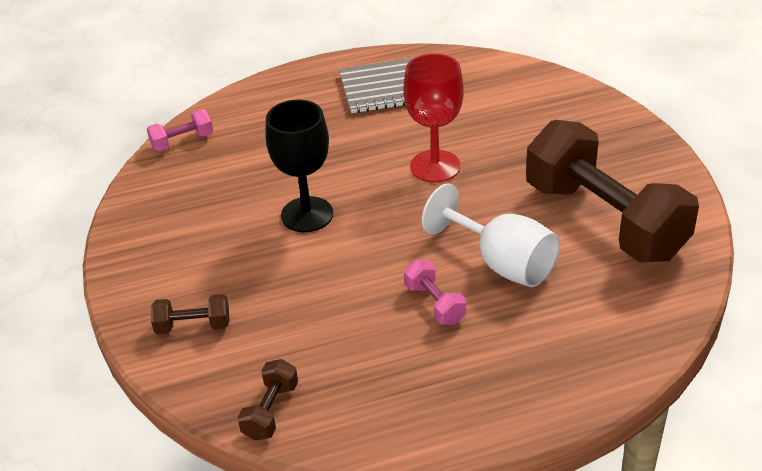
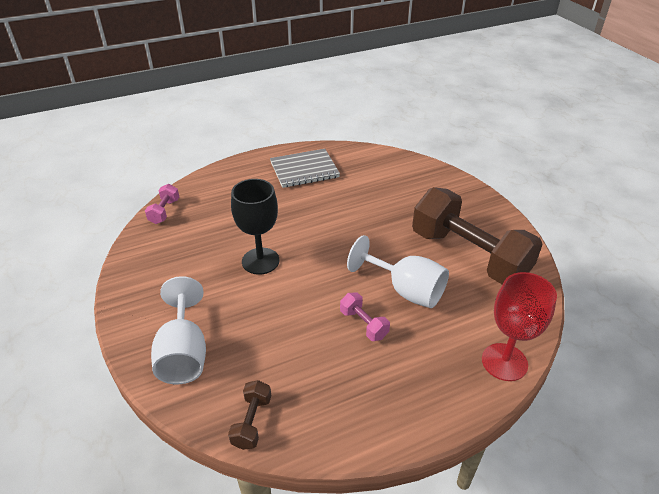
camera: 10 degrees left, 0 degrees up
(182, 141) = (164, 211): pink dumbbell -> pink dumbbell turned 45 degrees counterclockwise
(193, 326) = (184, 353): brown dumbbell -> white goblet
(435, 166) = (345, 222): red goblet -> red goblet (504, 362)

